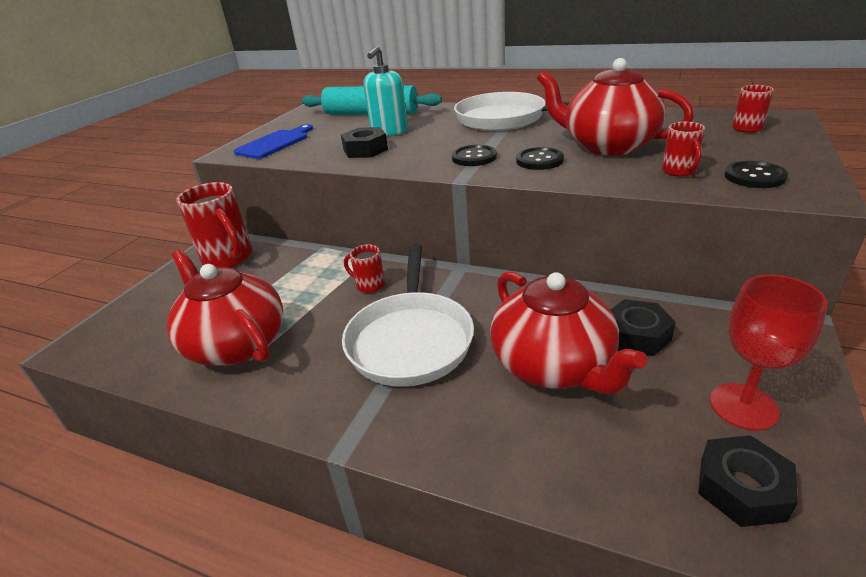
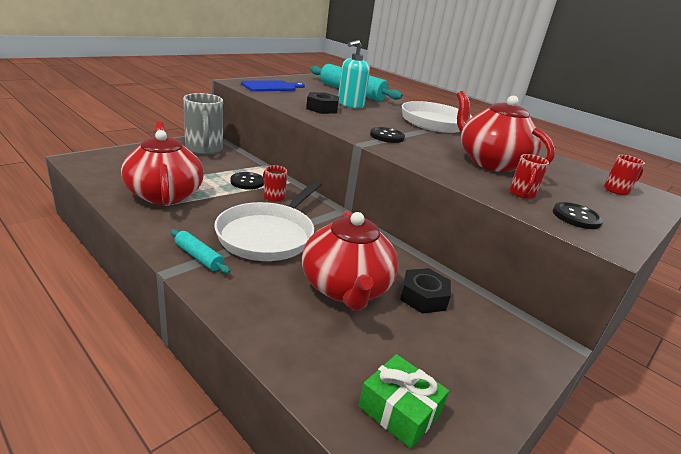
camera: 15 degrees right, 5 degrees down
(229, 258) = (204, 149): red mug -> grey mug
(358, 411) = (199, 257): none -> turquoise rolling pin
(539, 160) = (429, 153): black button -> black button (247, 182)
(742, 488) = (399, 410): black nut -> green gift
(743, 406) = (455, 369): red goblet -> none

